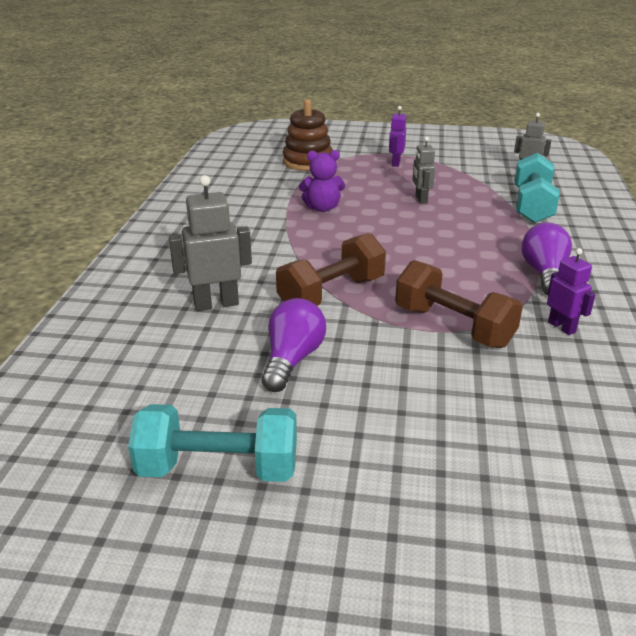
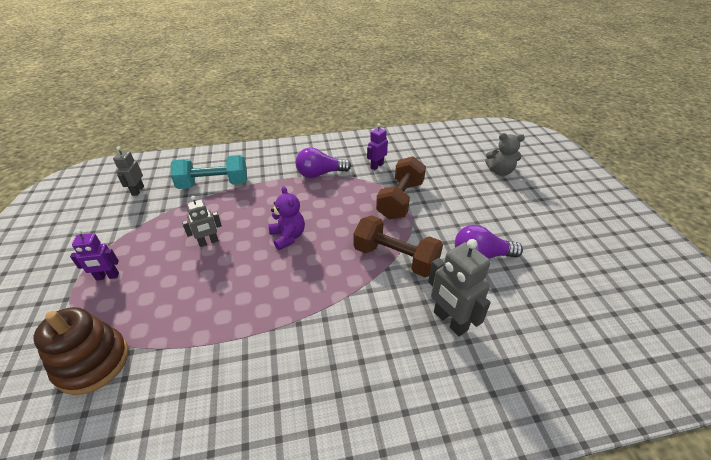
camera: 110 degrees left, 10 degrees up
(218, 468) = (583, 257): turquoise dumbbell -> none
(322, 208) = (241, 306): purple teddy bear -> purple teddy bear (288, 237)
(516, 481) = (500, 171): none -> grey teddy bear

